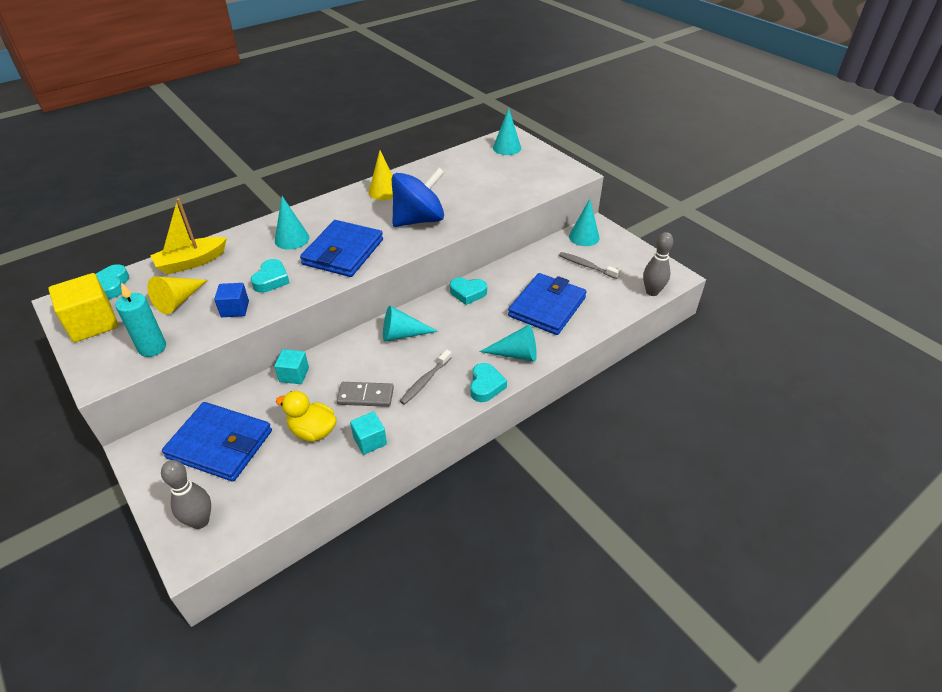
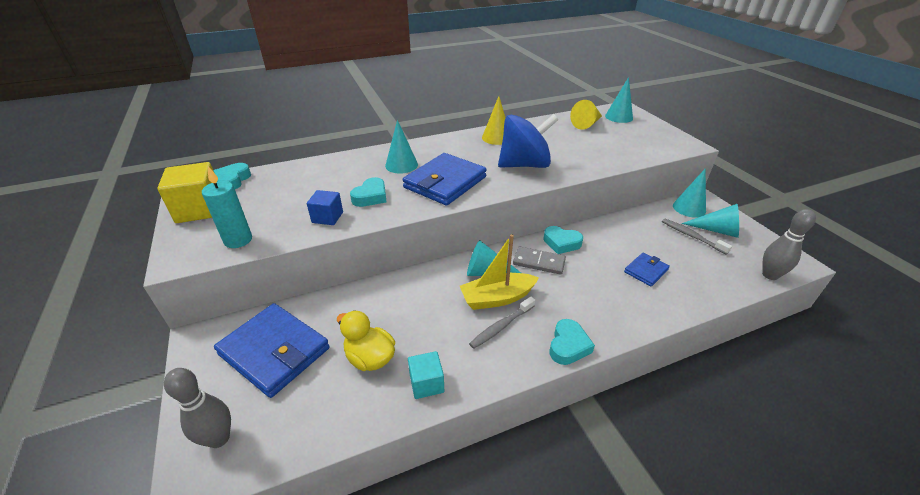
camera: 15 degrees right, 5 degrees down
(179, 301) = (281, 202): yellow cone -> yellow cone (587, 124)
(191, 262) = (307, 171): yellow boat -> yellow boat (497, 298)
(294, 375) = (370, 293): turquoise cube -> none
(365, 396) = (435, 330): grey domino -> grey domino (539, 262)
(516, 354) = (606, 316): turquoise cone -> turquoise cone (716, 230)
(547, 307) = (646, 271): blue wallet -> blue wallet, size x0.50

